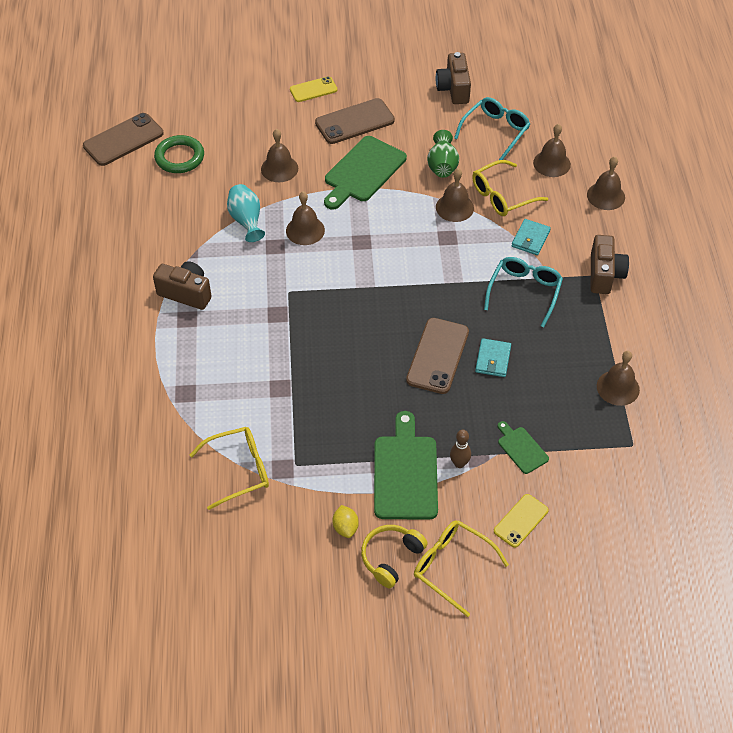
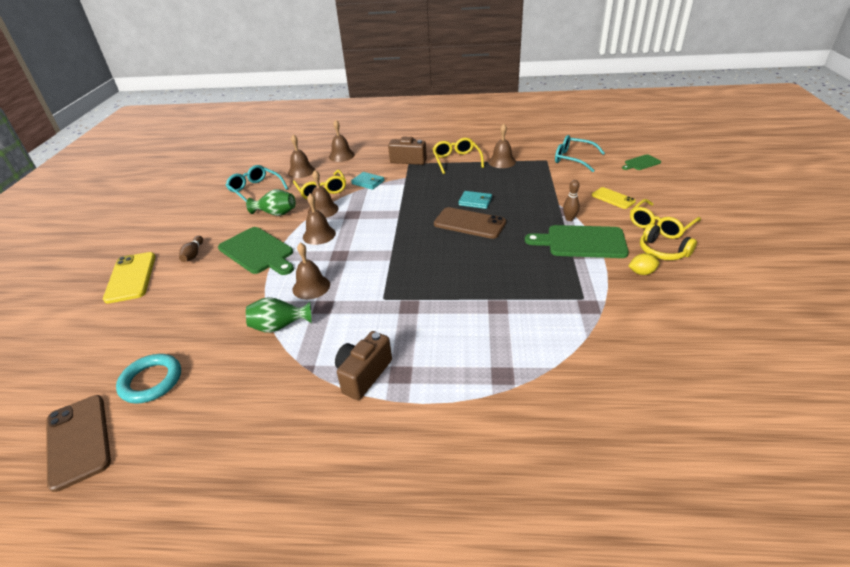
camera: 80 degrees left, 15 degrees down
(179, 157) = (151, 381): green ring -> turquoise ring
(239, 470) = (595, 335): yellow glasses -> yellow glasses (456, 160)
(246, 220) = (279, 326): turquoise vase -> green vase
(279, 168) = (221, 302): brown bell -> brown bell (319, 235)
(313, 90) = (131, 277): yellow phone -> yellow phone, size x1.63
(354, 122) = (193, 254): brown phone -> brown bowling pin
(453, 89) = (196, 205): brown camera -> none
(521, 448) = (553, 195): green cutting board -> green cutting board (641, 163)
(524, 292) = (416, 187): turquoise glasses -> turquoise glasses (573, 159)

